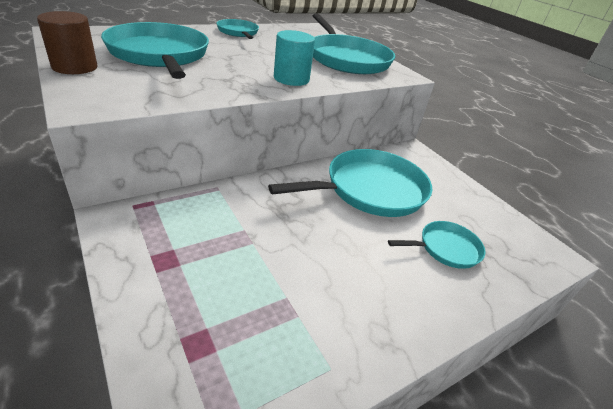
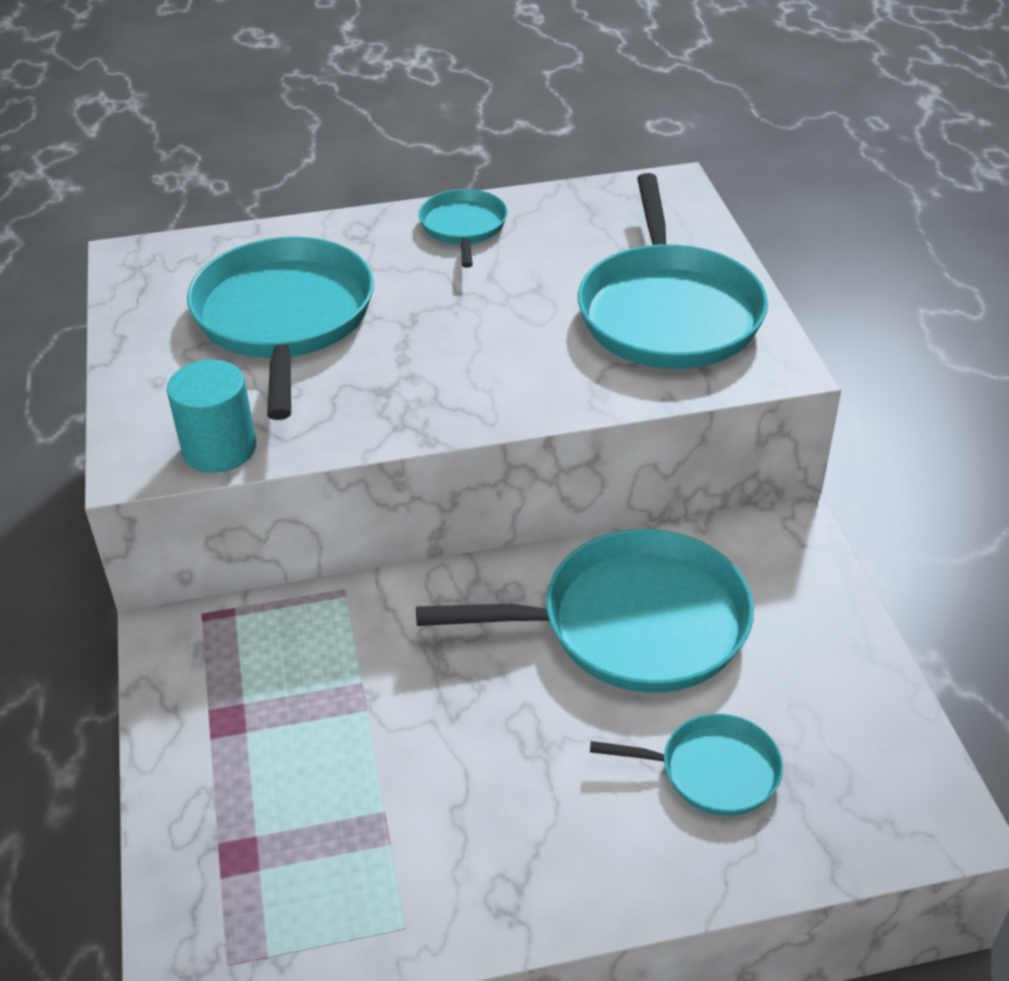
camera: 25 degrees right, 5 degrees up
(75, 67) = (140, 362): brown cylinder -> none
(291, 79) = (508, 386): turquoise cylinder -> turquoise cylinder (219, 448)

